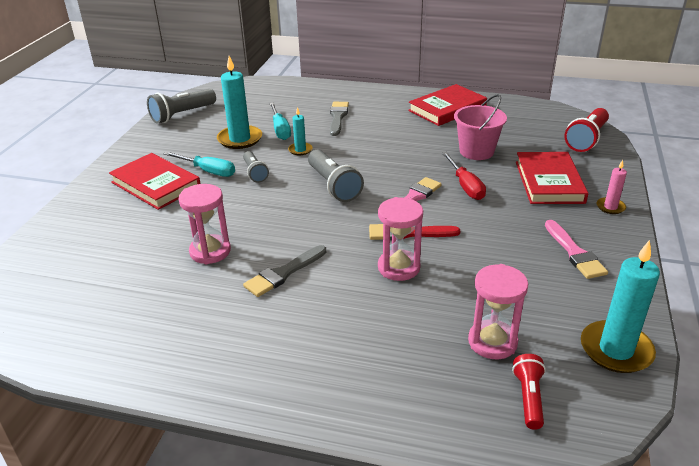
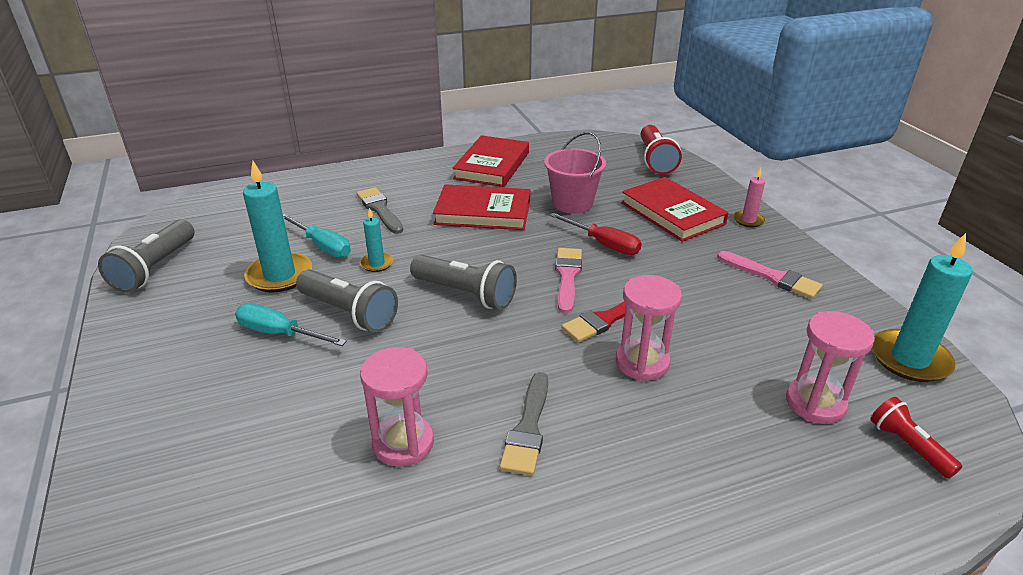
camera: 35 degrees left, 0 degrees up
(156, 185) = (220, 381): red book -> red book (483, 212)
(208, 171) = (279, 333): turquoise screwdriver -> turquoise screwdriver turned 150 degrees counterclockwise
(255, 173) = (349, 313): grey flashlight -> grey flashlight, size x1.63

